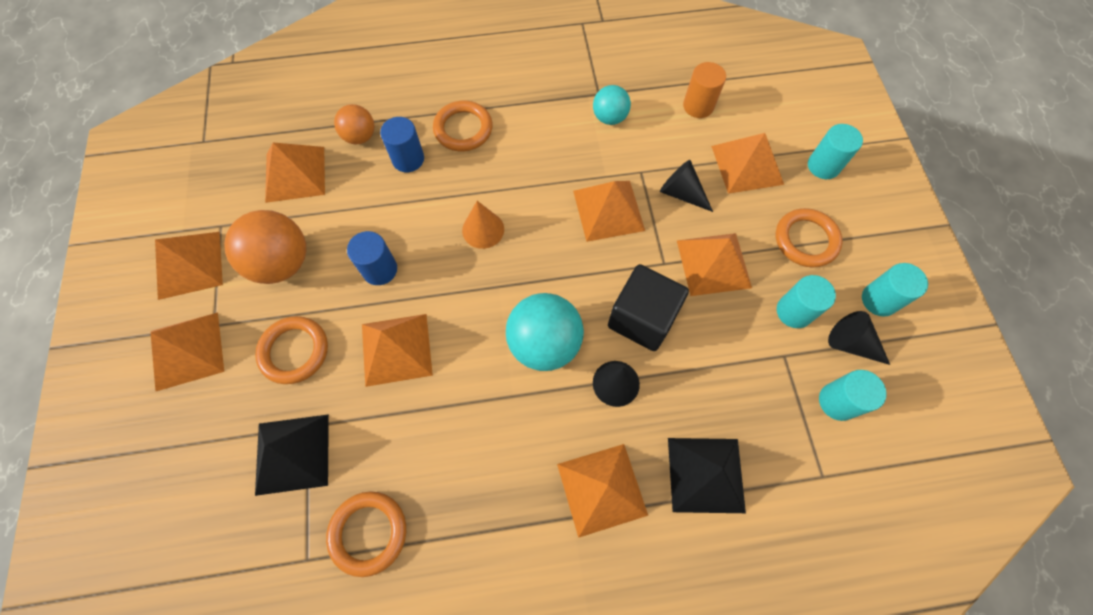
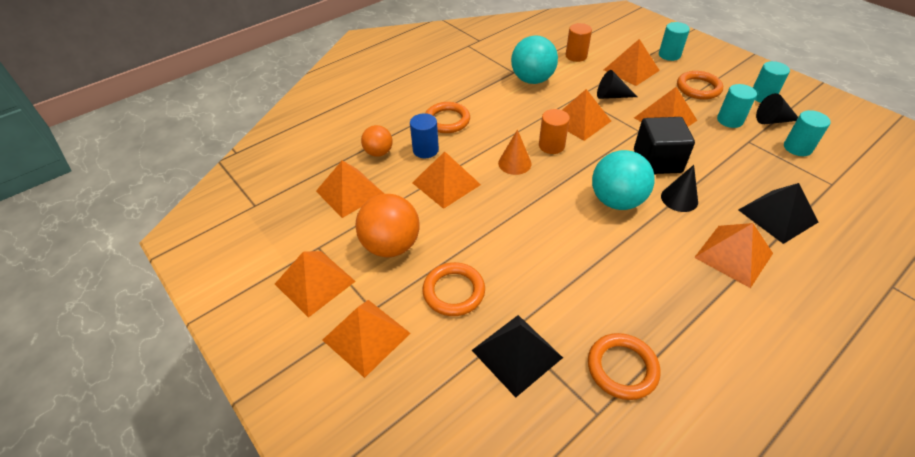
camera: 30 degrees left, 20 degrees down
(380, 269) = (468, 215): blue cylinder -> none
(396, 349) = (526, 252): orange pyramid -> orange pyramid (446, 183)
(543, 228) = (551, 146): none -> orange cylinder
(609, 118) = (532, 80): turquoise ball -> turquoise ball, size x1.70

